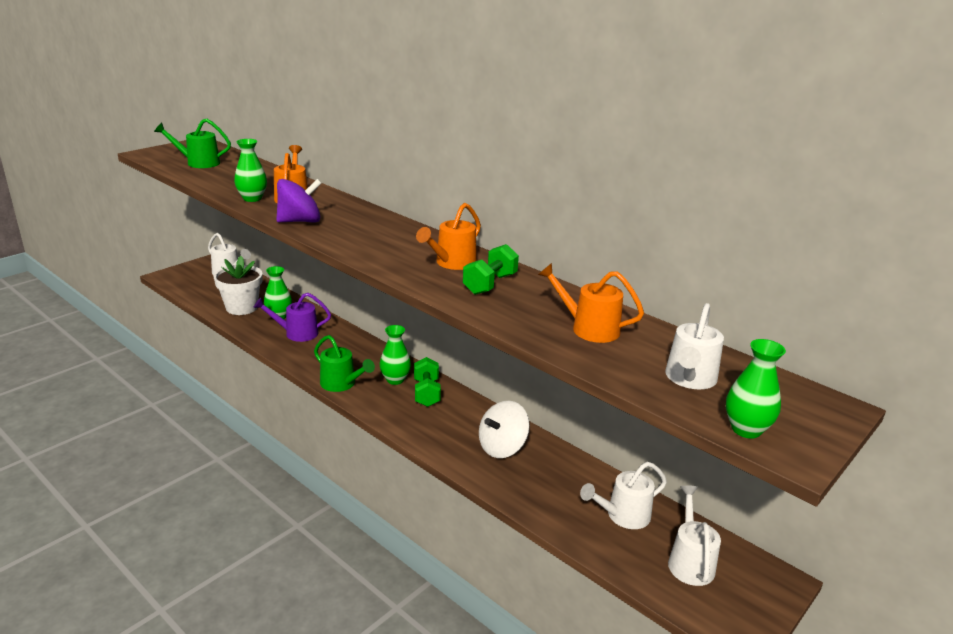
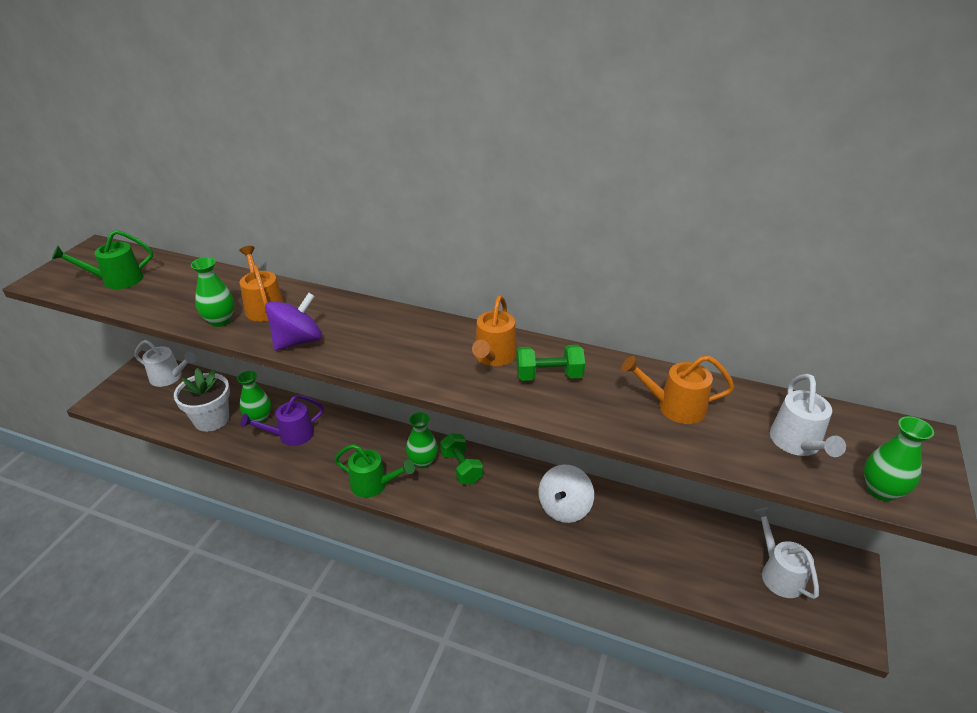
camera: 20 degrees left, 10 degrees up
(490, 284) = (549, 376): green dumbbell -> green dumbbell turned 75 degrees clockwise
(623, 516) = (703, 546): white watering can -> none

